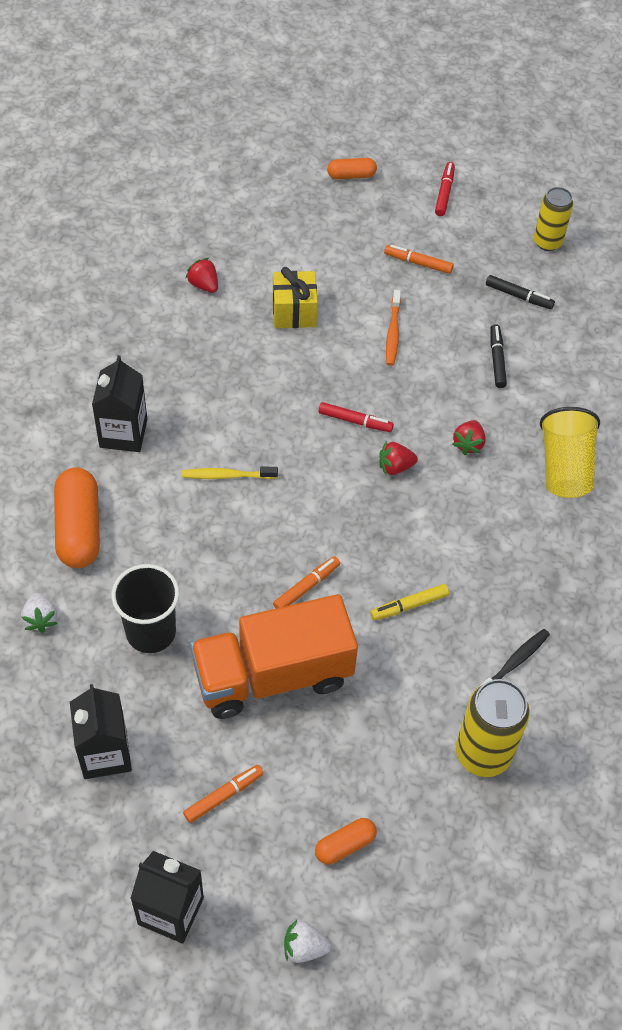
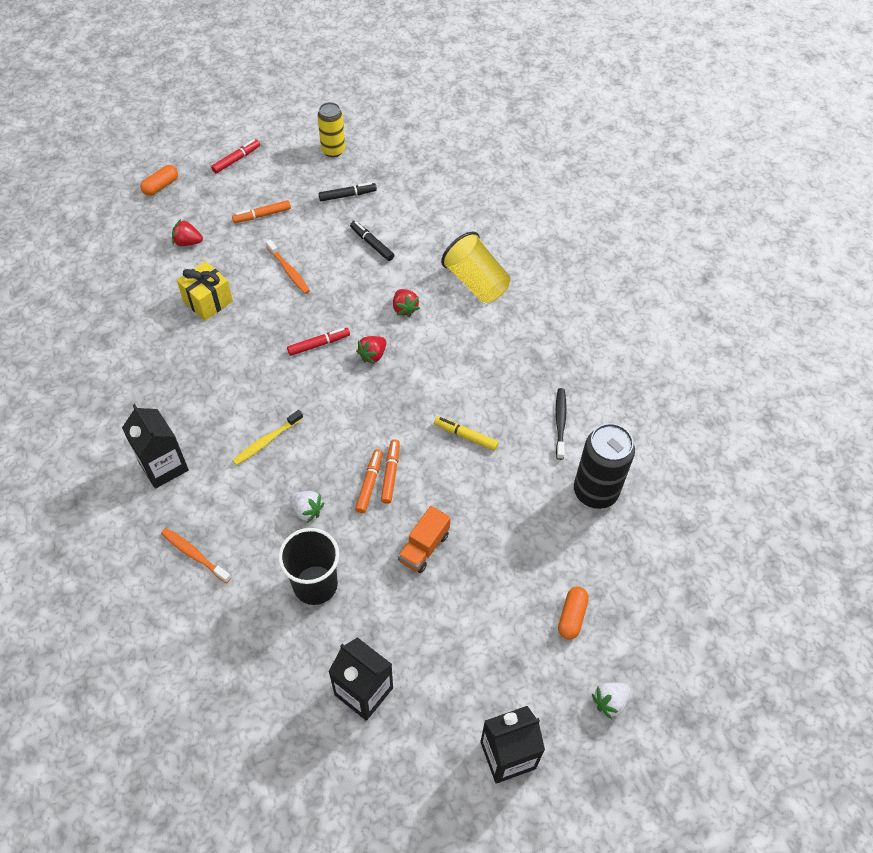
camera: 40 degrees left, 0 degrees up
(40, 619) = (227, 639): white strawberry -> white strawberry (307, 510)
(79, 528) = (194, 555): orange capsule -> orange toothbrush
(204, 285) = (124, 325): red strawberry -> red strawberry (188, 242)
(223, 796) = (468, 651): orange marker -> orange marker (369, 483)
(273, 675) = (424, 547): orange truck -> orange truck, size x0.46
(409, 605) = (465, 436): yellow marker -> yellow marker turned 90 degrees clockwise
(444, 193) = (236, 159): red marker -> red marker turned 75 degrees clockwise
(483, 753) = (595, 491): yellow can -> black can

